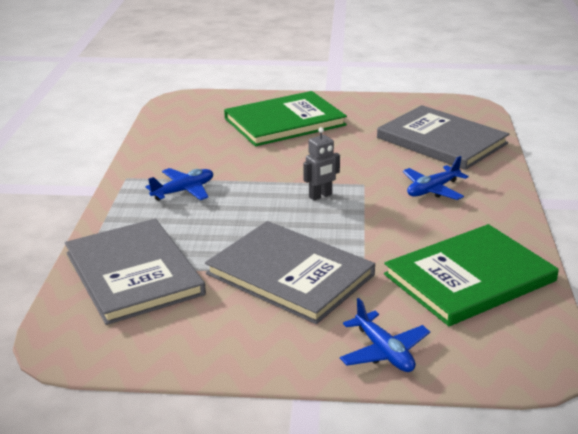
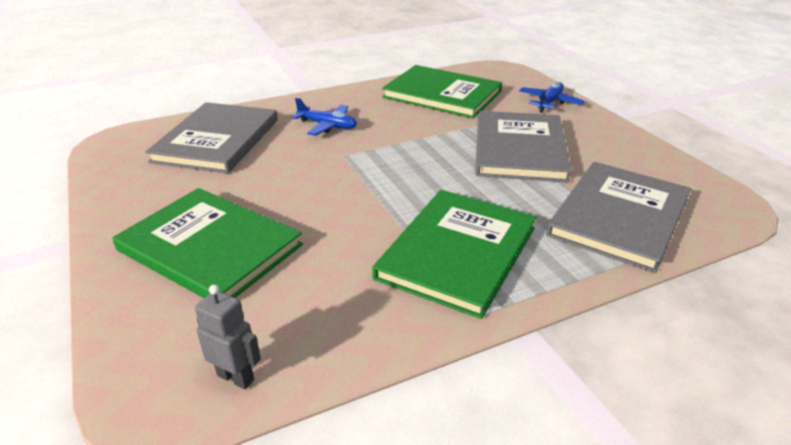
camera: 120 degrees left, 5 degrees up
(183, 191) = (457, 252): blue plane -> green book
(320, 196) = (386, 170): grey robot -> grey robot (236, 377)

